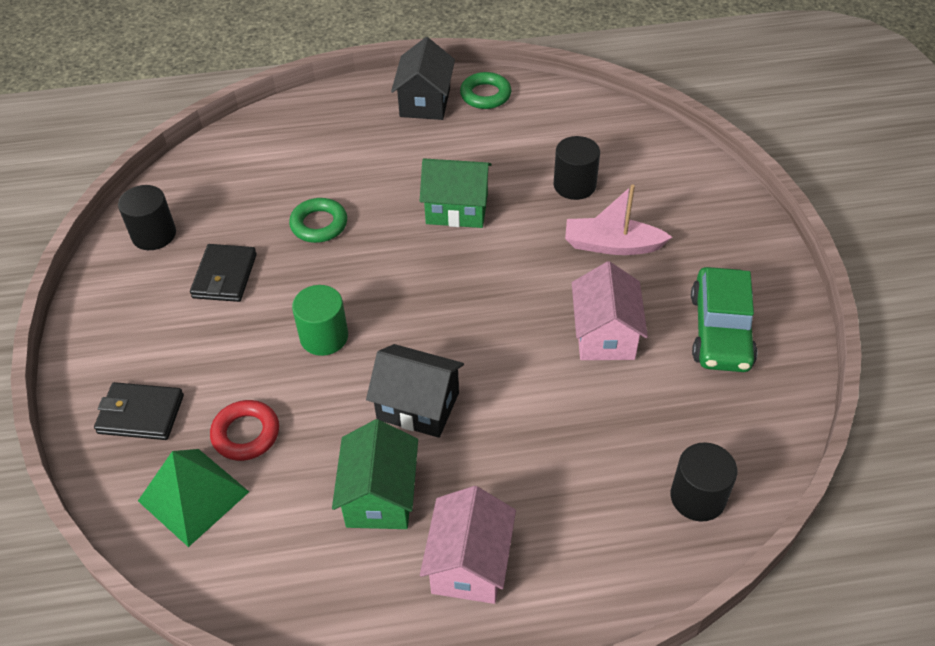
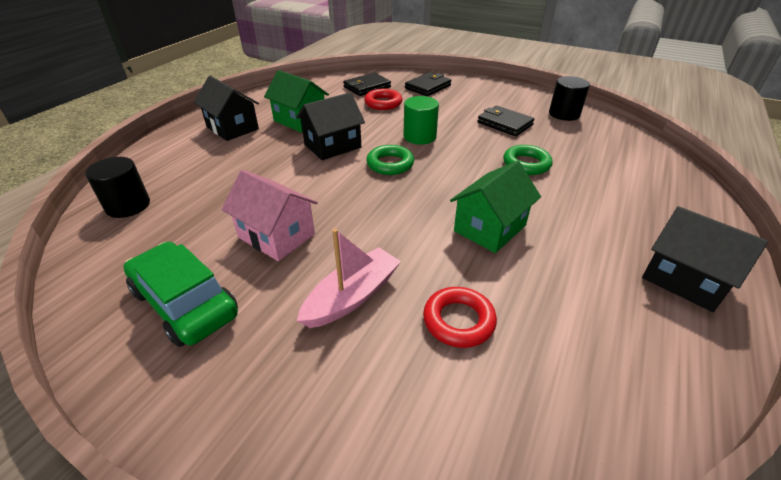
camera: 125 degrees right, 10 degrees down
(193, 496) = (367, 87): green pyramid -> black wallet
(469, 563) = (232, 128): pink house -> black house
(485, 95) = (685, 337): green ring -> green ring (390, 164)
(574, 185) = (458, 321): black cylinder -> red ring

